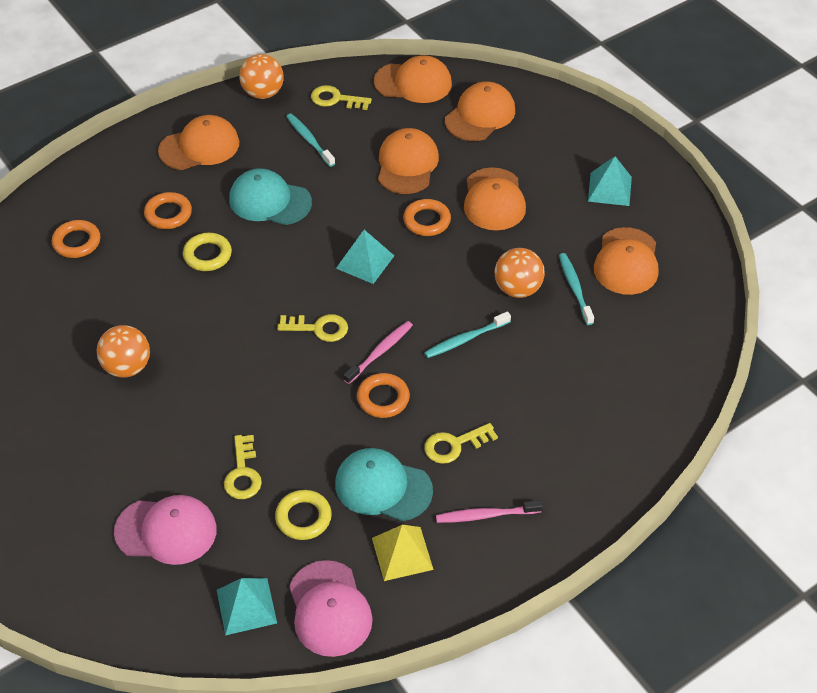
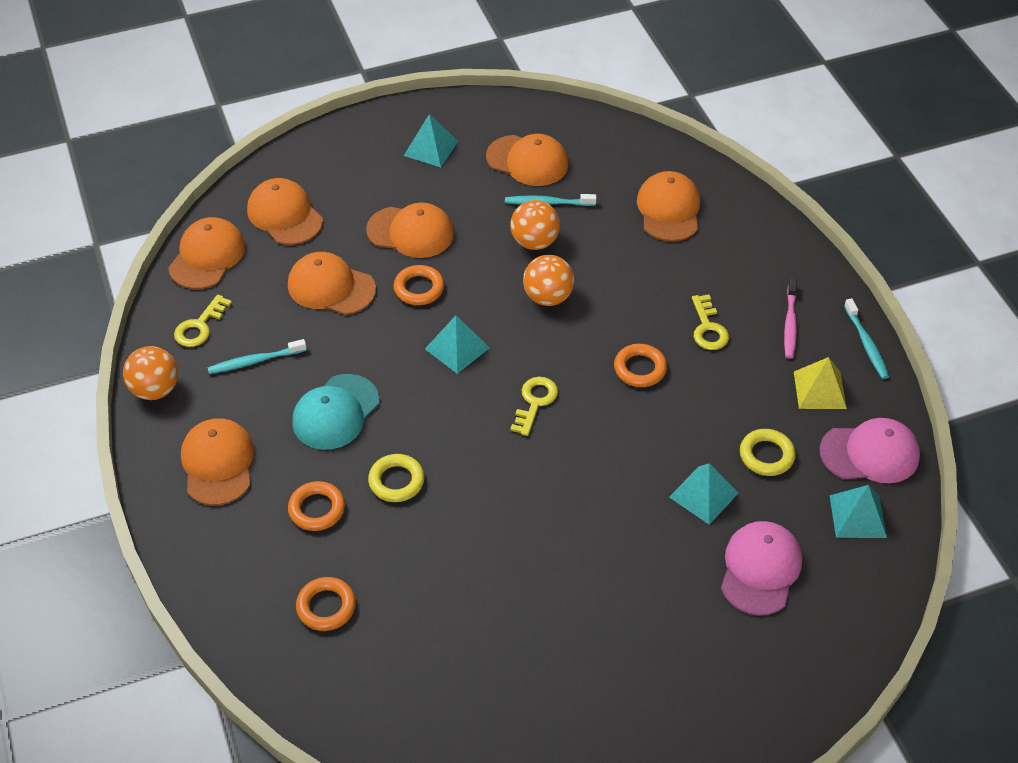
camera: 75 degrees left, 0 degrees up
(127, 367) = (536, 578): orange ball -> orange ball (548, 297)
(243, 473) = (703, 495): yellow key -> turquoise pyramid
(380, 352) = (581, 359): pink toothbrush -> none
(383, 487) = (744, 389): turquoise cap -> none
(465, 339) = (585, 293): turquoise toothbrush -> turquoise toothbrush (866, 344)
(608, 386) = (669, 210): none -> orange cap

